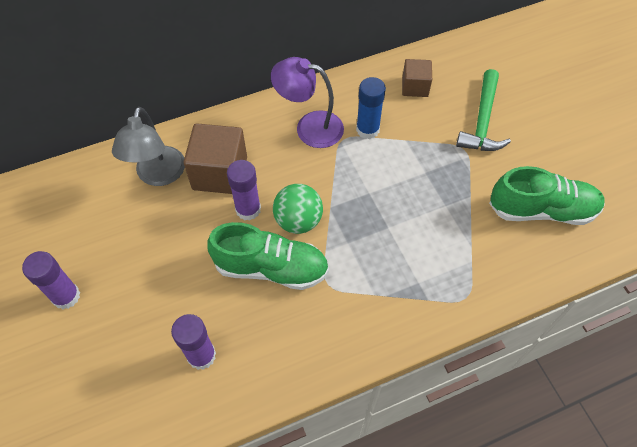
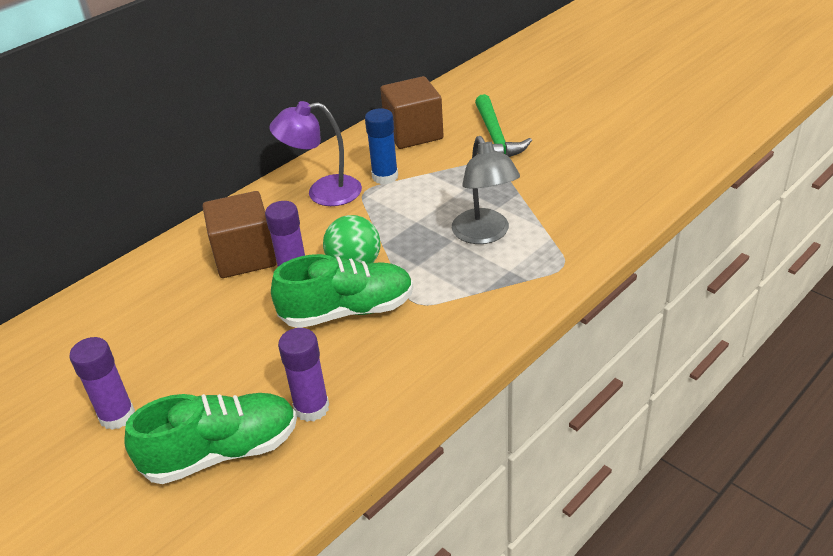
camera: 20 degrees left, 20 degrees down
(158, 175) = (174, 280): grey lamp -> grey lamp (484, 234)
(415, 87) = (413, 133): brown cube -> brown cube, size x1.69
(541, 210) = (592, 181): green shoe -> green shoe (222, 452)

